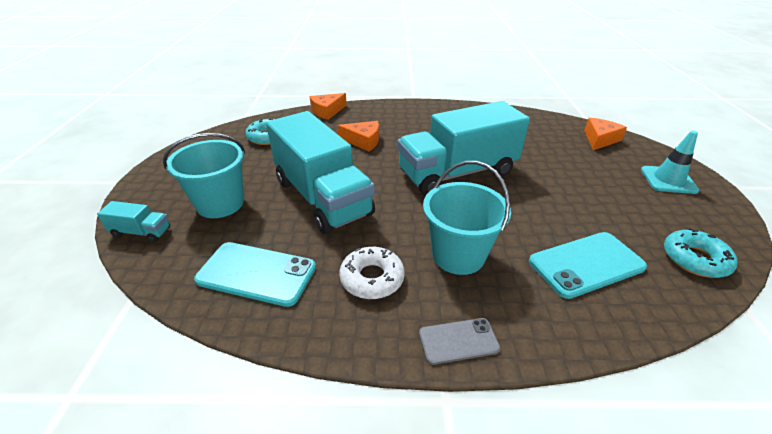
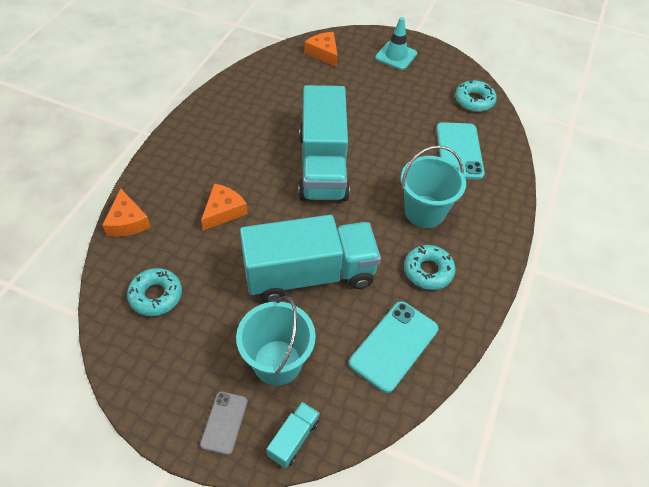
camera: 70 degrees left, 15 degrees up
(372, 278) = (428, 271): white donut -> turquoise donut
(458, 341) = (497, 245): grey phone -> grey phone (224, 422)

